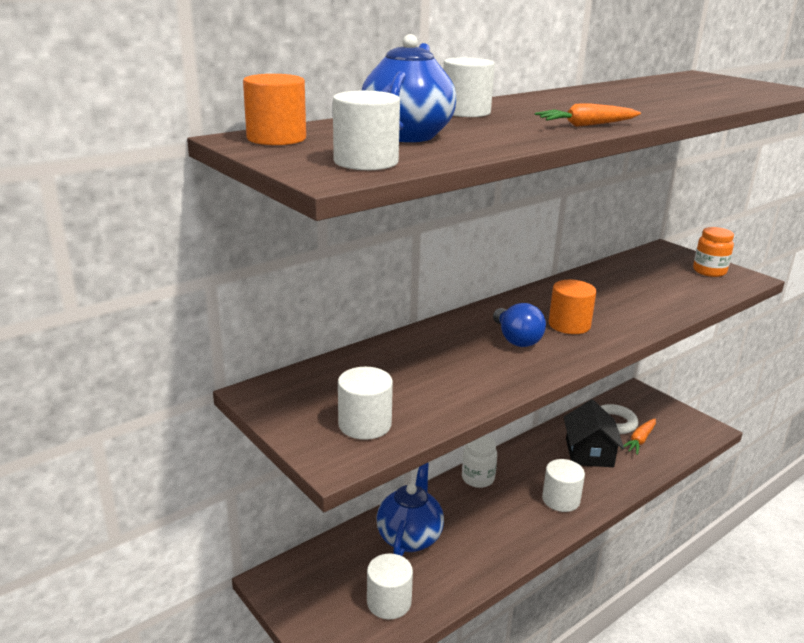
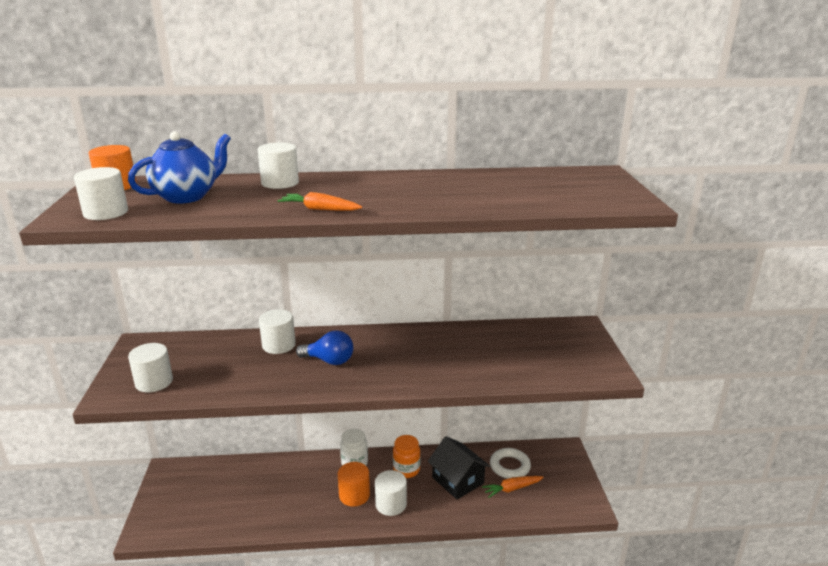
camera: 35 degrees right, 0 degrees up
(389, 602) = (206, 514): white cylinder -> white cylinder (279, 345)
(409, 537) = (265, 481): blue teapot -> none
(516, 339) = (329, 361): blue light bulb -> blue light bulb turned 90 degrees counterclockwise
(569, 325) = (384, 363): orange cylinder -> orange cylinder (354, 495)
(589, 453) = (458, 480): black house -> black house turned 75 degrees counterclockwise
(709, 271) = (583, 357): orange jar -> orange jar (406, 470)

